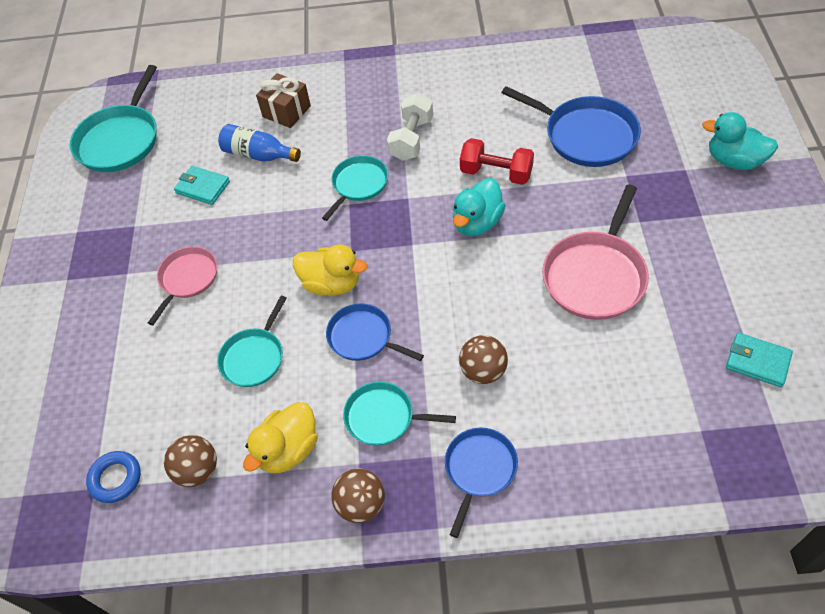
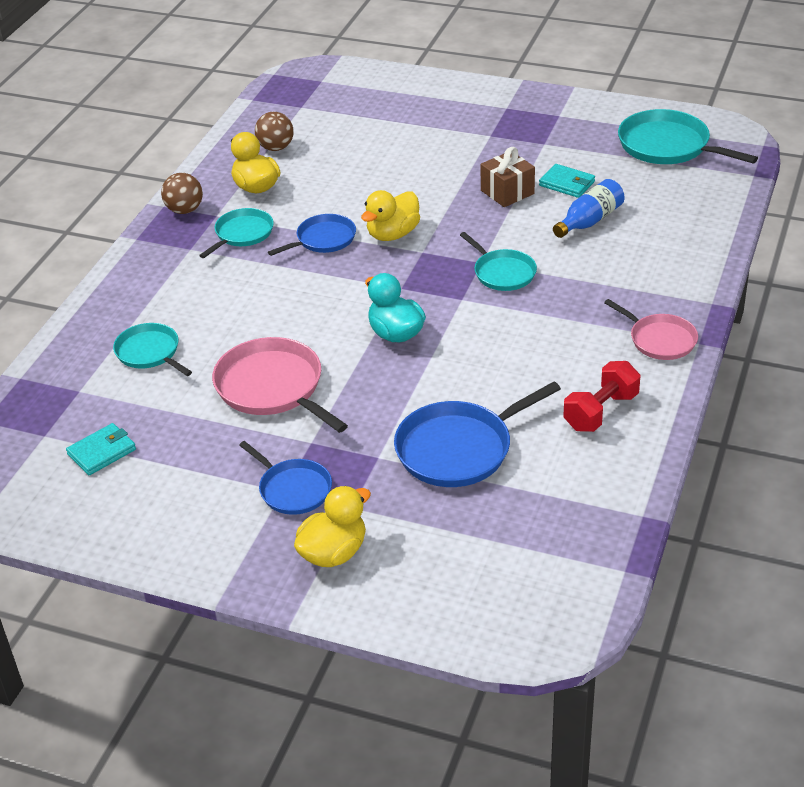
camera: 110 degrees right, 15 degrees down
(115, 479) = (300, 115): blue ring -> none
(187, 279) = (459, 163): pink pan -> pink pan (659, 340)
(203, 187) = (567, 184): turquoise wallet -> turquoise wallet turned 75 degrees clockwise
(254, 357) = (351, 184): turquoise pan -> turquoise pan (150, 352)
(286, 111) = (645, 248): brown gift -> brown gift (507, 192)
(411, 139) = (544, 321): white dumbbell -> none
(479, 469) = (158, 268): blue pan -> blue pan (292, 489)
(483, 371) = (236, 292): brown ball -> none
(496, 173) = (451, 365): red dumbbell -> red dumbbell (601, 411)
(734, 161) = (333, 553): turquoise duck -> yellow duck

